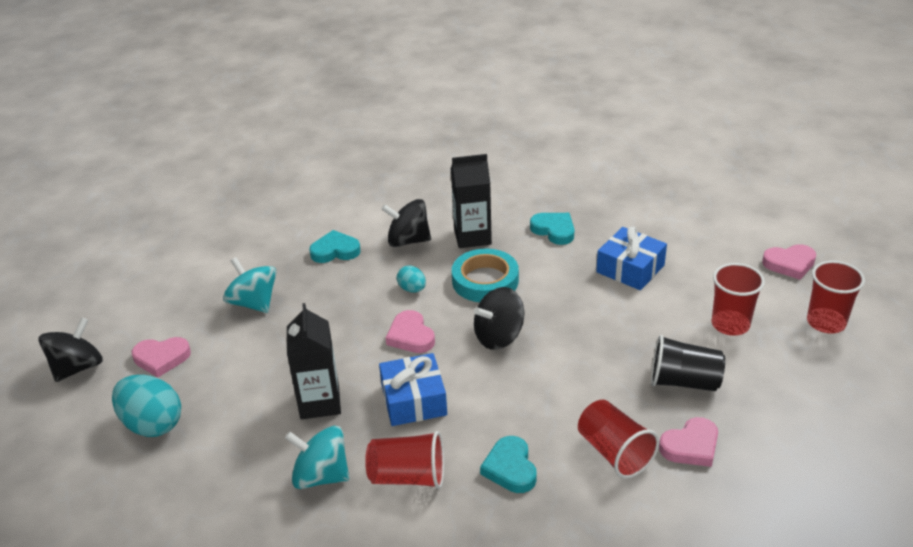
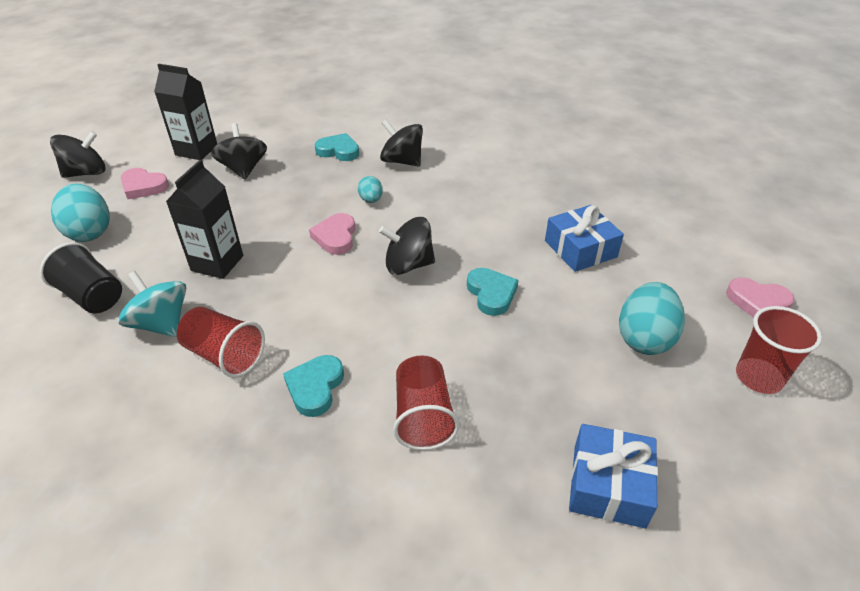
camera: 25 degrees right, 5 degrees up
(254, 303) = (244, 169): turquoise spinning top -> black spinning top
(414, 400) = (290, 291): blue gift -> blue gift (608, 485)
(472, 237) = (458, 175): black carton -> black carton (196, 150)
(485, 280) = (437, 214): turquoise tape -> none
(554, 230) = (534, 192): turquoise heart -> turquoise heart (491, 294)
(684, 381) = (550, 376): black cup -> black cup (92, 296)
(691, 446) = (505, 445): pink heart -> none
(730, 324) = (644, 338): red cup -> turquoise egg

